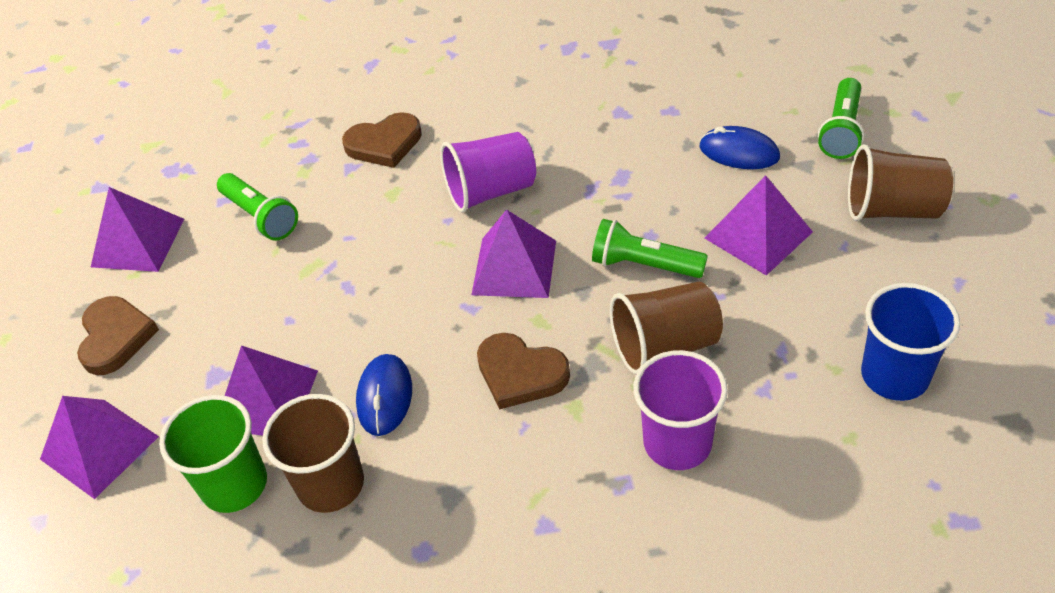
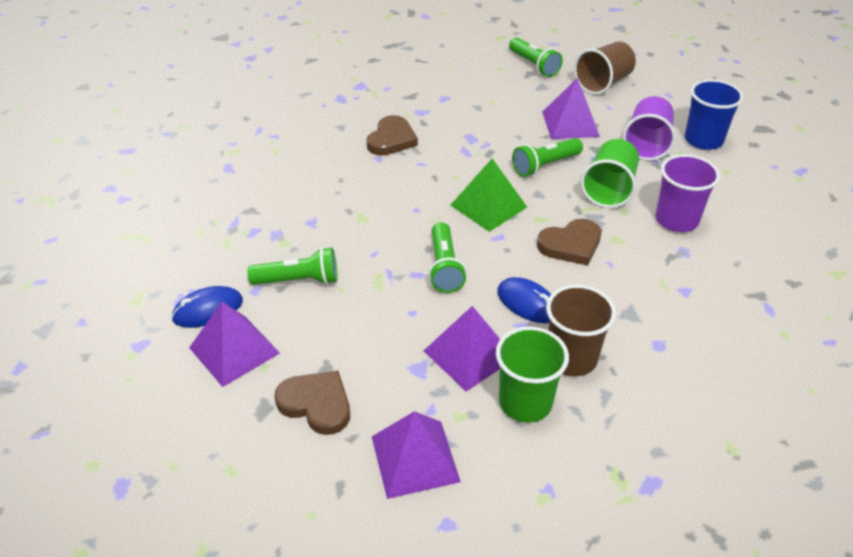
camera: 55 degrees left, 5 degrees down
(377, 299) = (444, 267): none -> green flashlight
(384, 144) = (313, 199): brown heart -> brown heart (391, 139)
(491, 191) = (416, 183): purple cup -> purple cup (647, 144)
(514, 267) = (488, 206): purple pyramid -> green pyramid
(664, 346) = (609, 189): brown cup -> green cup
(739, 152) = (506, 97): blue mouse -> blue mouse (208, 310)

